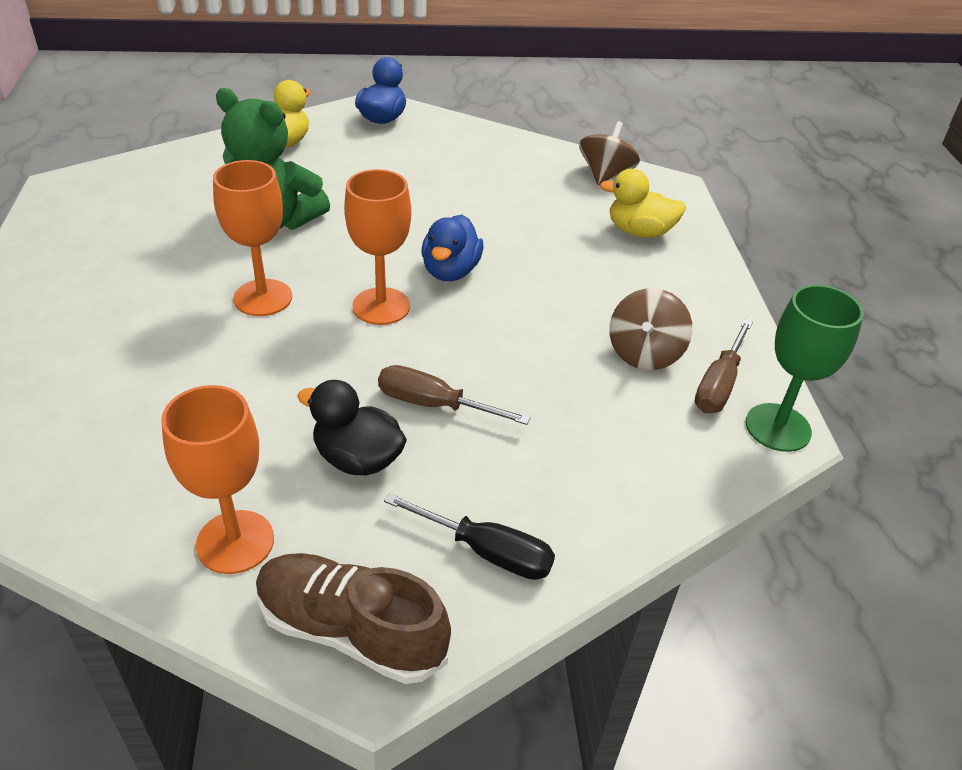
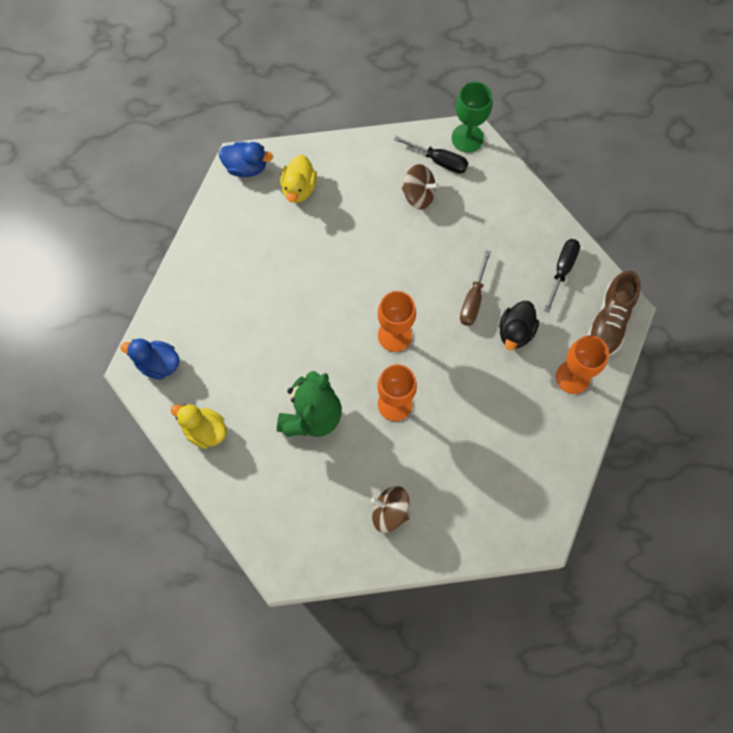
camera: 90 degrees left, 30 degrees up
(450, 271) = (355, 299): blue duck -> blue duck (246, 166)
(605, 175) = (229, 204): brown spinning top -> brown spinning top (390, 512)
(718, 385) = (440, 161): brown screwdriver -> black screwdriver

